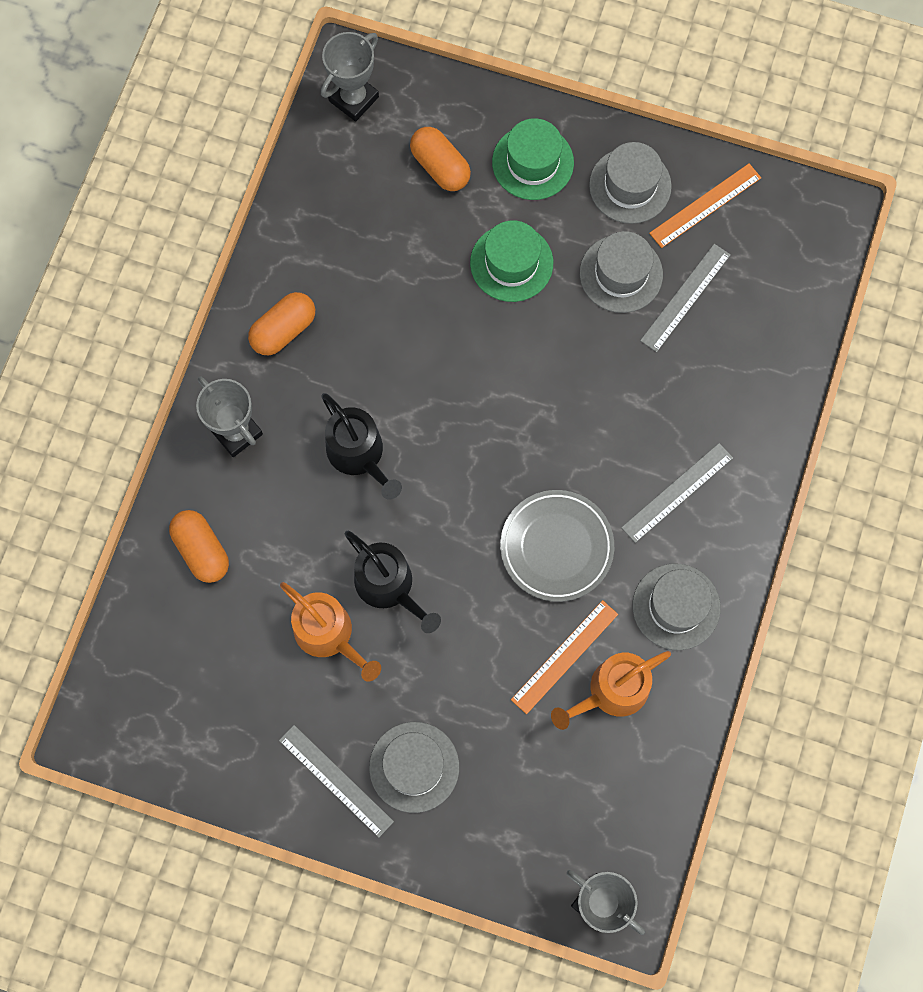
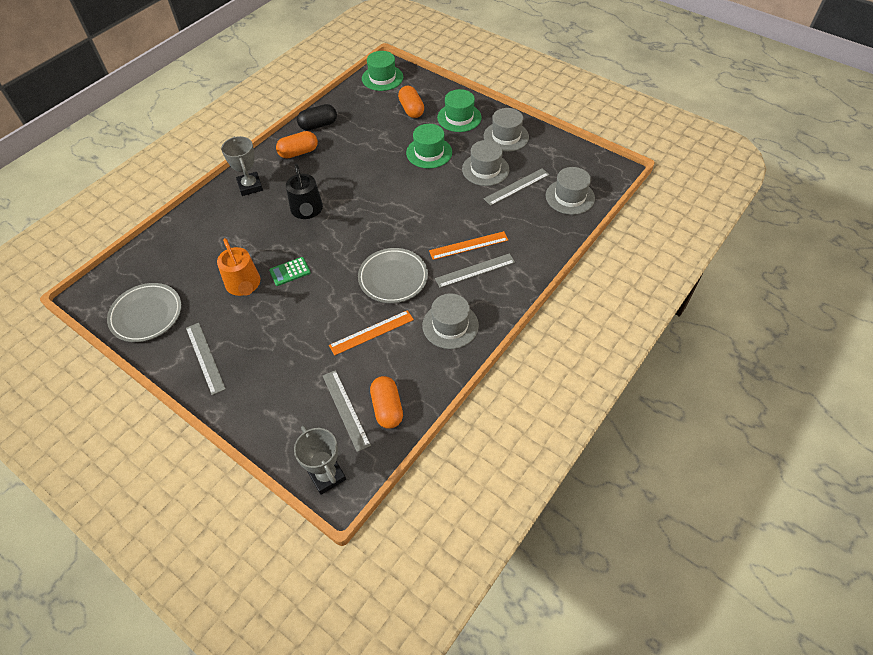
camera: 20 degrees right, 20 degrees down
(202, 550) = (201, 230): orange capsule -> orange capsule (387, 408)
(204, 737) = (146, 315): none -> grey plate
(288, 254) = (318, 125): none -> black capsule
(353, 99) = (382, 78): grey trophy -> green hat
(389, 586) = (290, 272): black watering can -> green calculator
(414, 767) = (254, 364): grey hat -> grey hat (570, 197)
(581, 796) = (346, 409): none -> grey ruler
(612, 691) = (391, 358): orange watering can -> none
(705, 205) = (543, 152): orange ruler -> orange ruler (468, 245)

